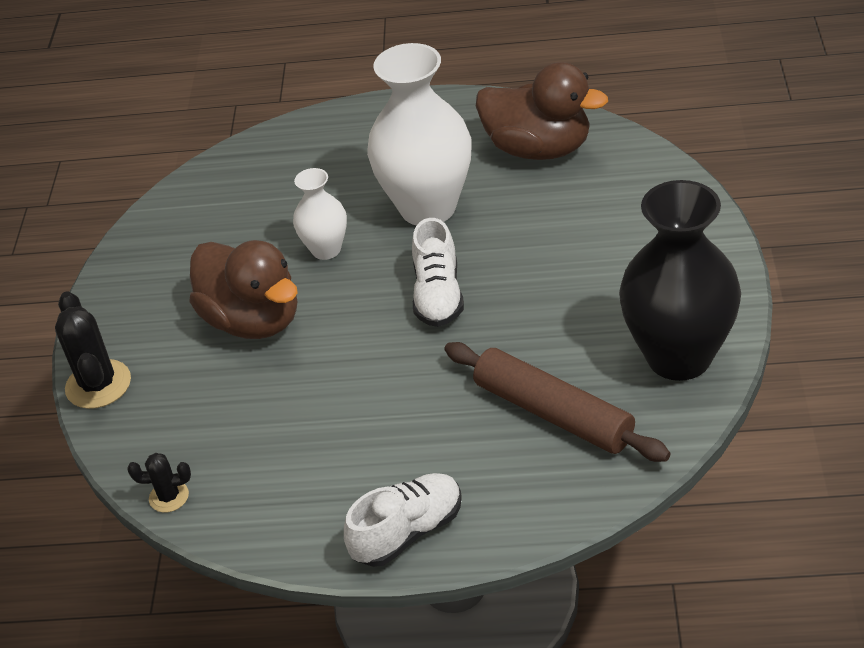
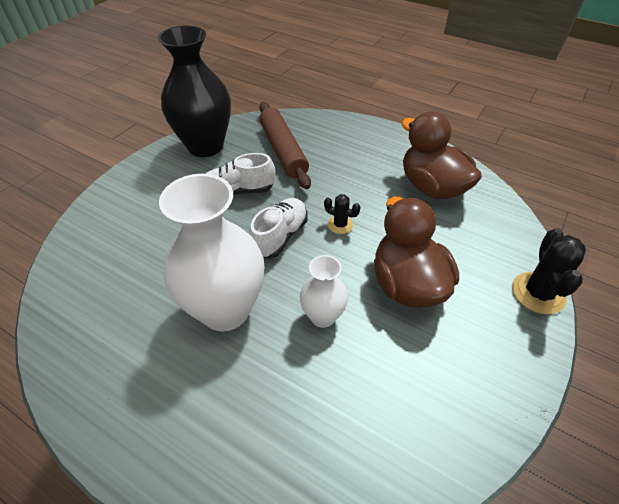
camera: 155 degrees left, 5 degrees up
(169, 497) = (500, 200): black cactus -> black cactus (340, 225)
(408, 532) = (385, 137): white shoe -> white shoe (238, 191)
(539, 149) = (102, 316): brown duck -> brown duck (432, 187)

